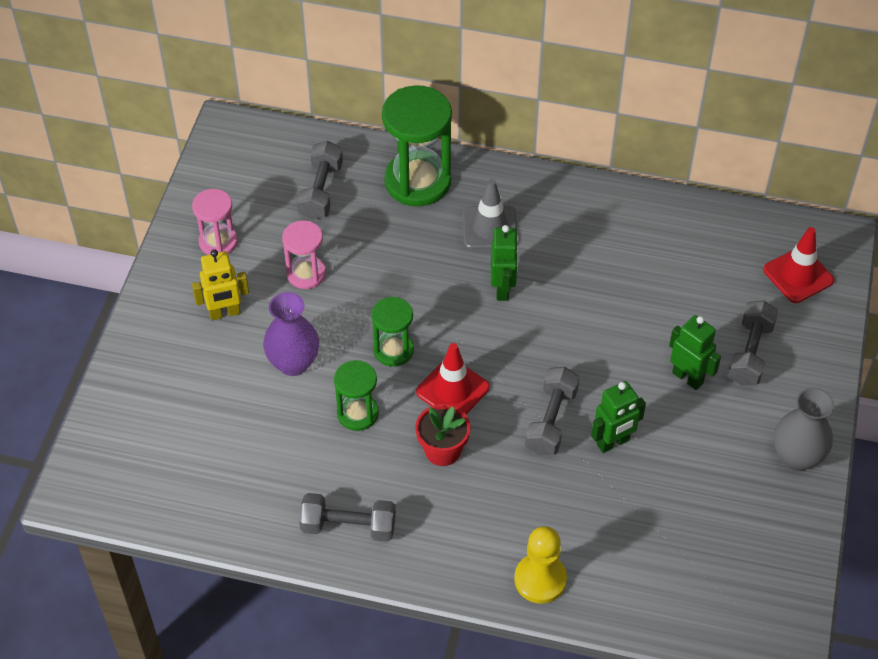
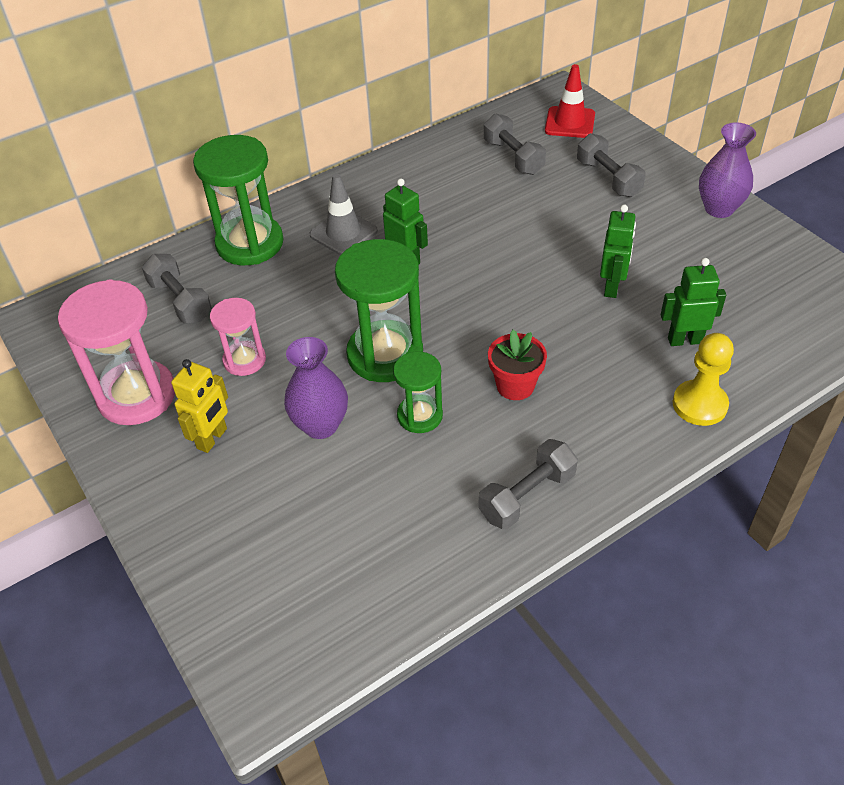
camera: 45 degrees left, 5 degrees down
(218, 242) = (137, 395): pink hourglass -> pink hourglass, size x1.77
(393, 350) = (385, 354): green hourglass -> green hourglass, size x1.77
(452, 390) = (464, 343): red traffic cone -> none
(551, 421) = (556, 307): grey dumbbell -> grey dumbbell (513, 157)
(688, 378) = (596, 217): green robot -> green robot (685, 340)
(796, 457) = (719, 208): grey vase -> purple vase

